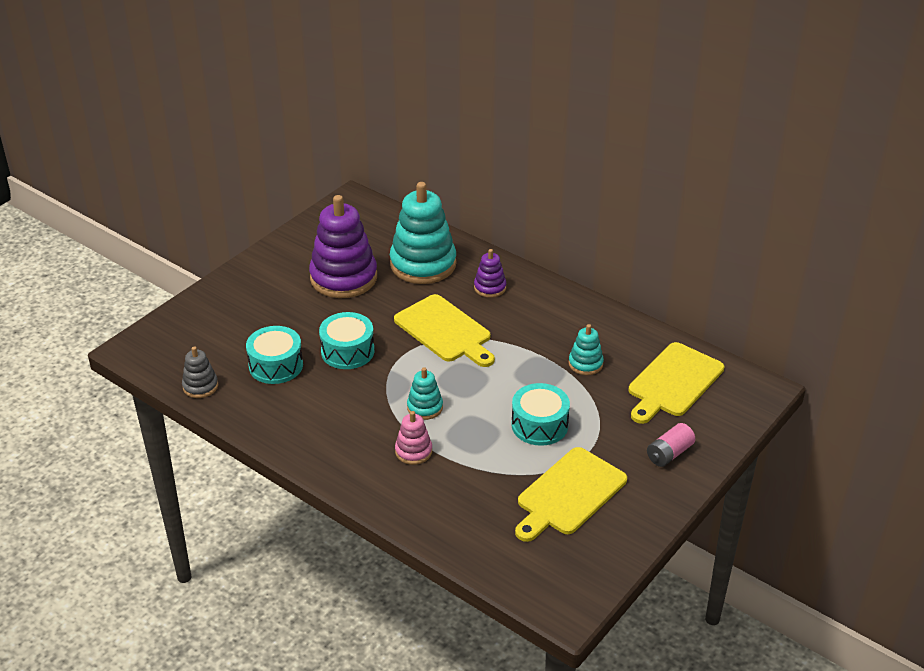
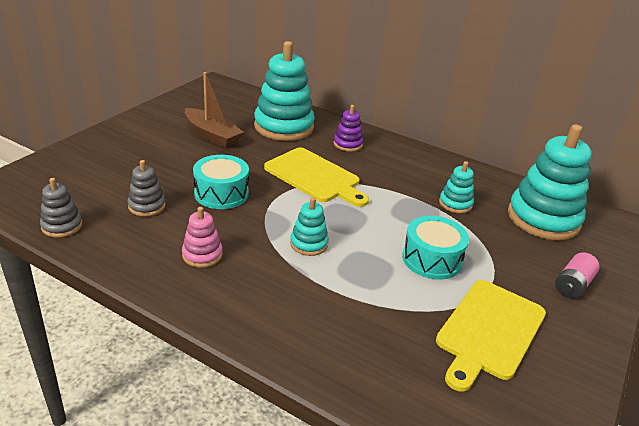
camera: 10 degrees left, 5 degrees down
(276, 365) = (147, 206): turquoise drum -> grey stacking toy
(343, 278) = (212, 135): purple stacking toy -> brown boat
(413, 451) = (305, 289): pink stacking toy -> pink stacking toy (202, 255)
(673, 382) = (543, 219): yellow cutting board -> turquoise stacking toy

